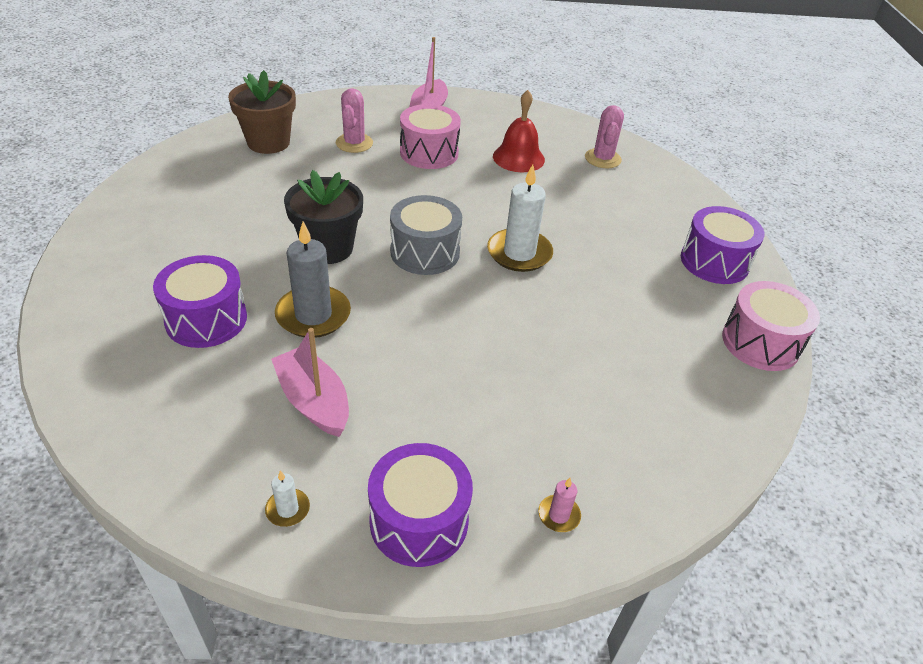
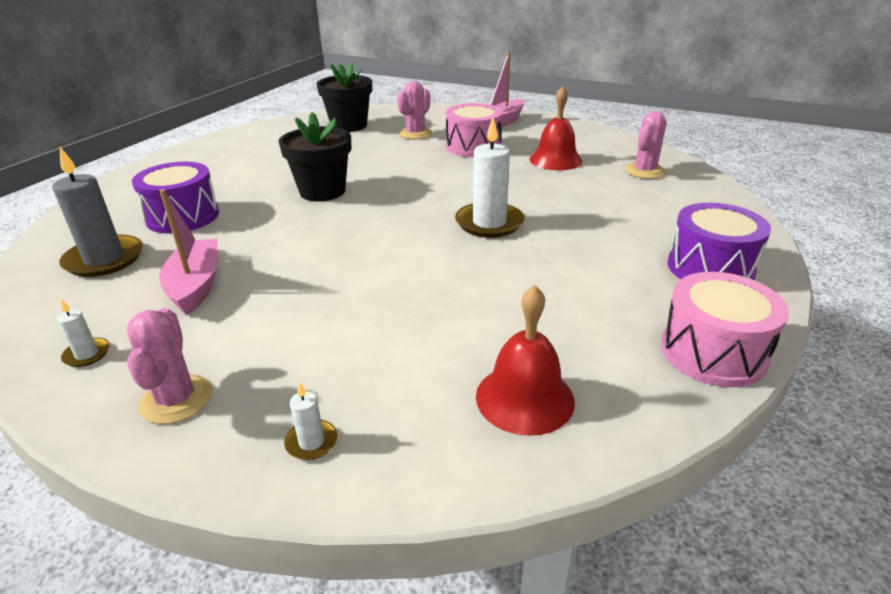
camera: 30 degrees right, 10 degrees down
(268, 142) = (349, 126): brown flower pot -> black flower pot
(313, 315) = (262, 230): grey candle -> grey candle (104, 259)
(419, 521) = (176, 399): purple drum -> pink cactus
(425, 252) = (400, 207): grey drum -> none
(559, 515) = (311, 442): pink candle -> white candle
(672, 423) = (524, 398): none -> red bell

